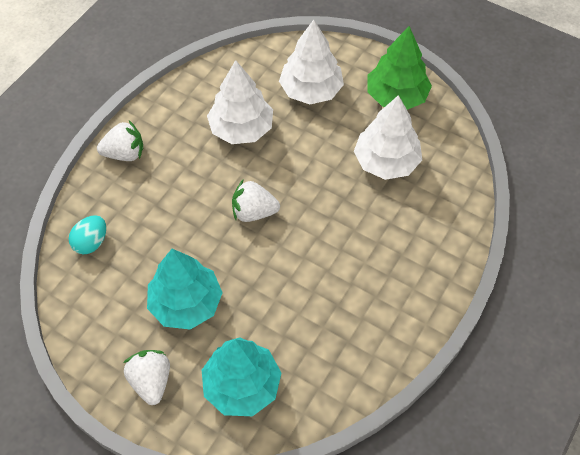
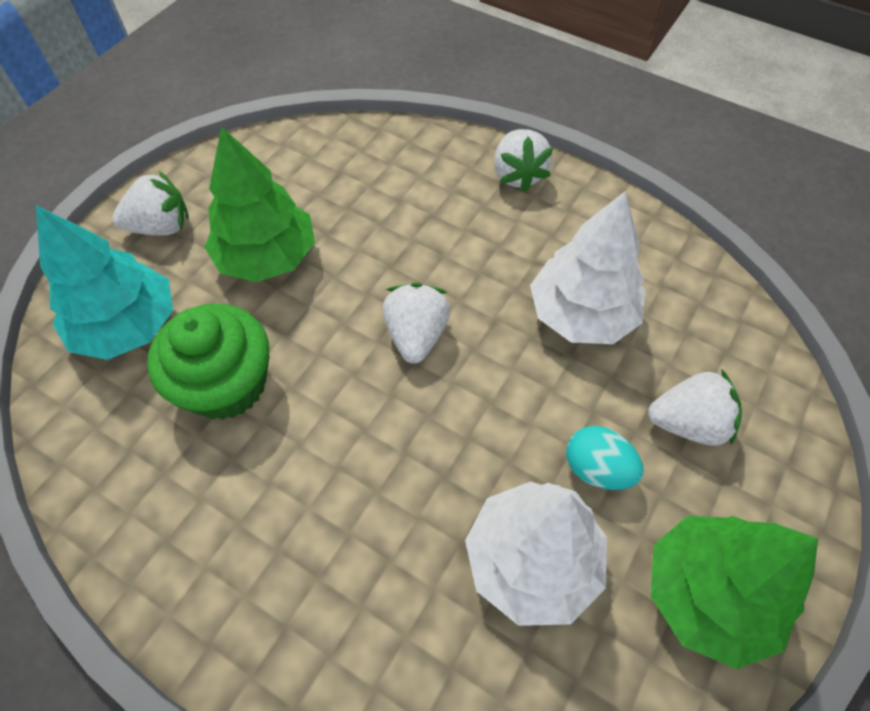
camera: 90 degrees right, 0 degrees up
(91, 242) = (372, 153): turquoise egg -> turquoise egg (597, 469)
(186, 303) = (267, 257): turquoise tree -> green tree
(288, 315) = (226, 384): none -> green cupcake
(311, 90) = (688, 423): white tree -> white strawberry

